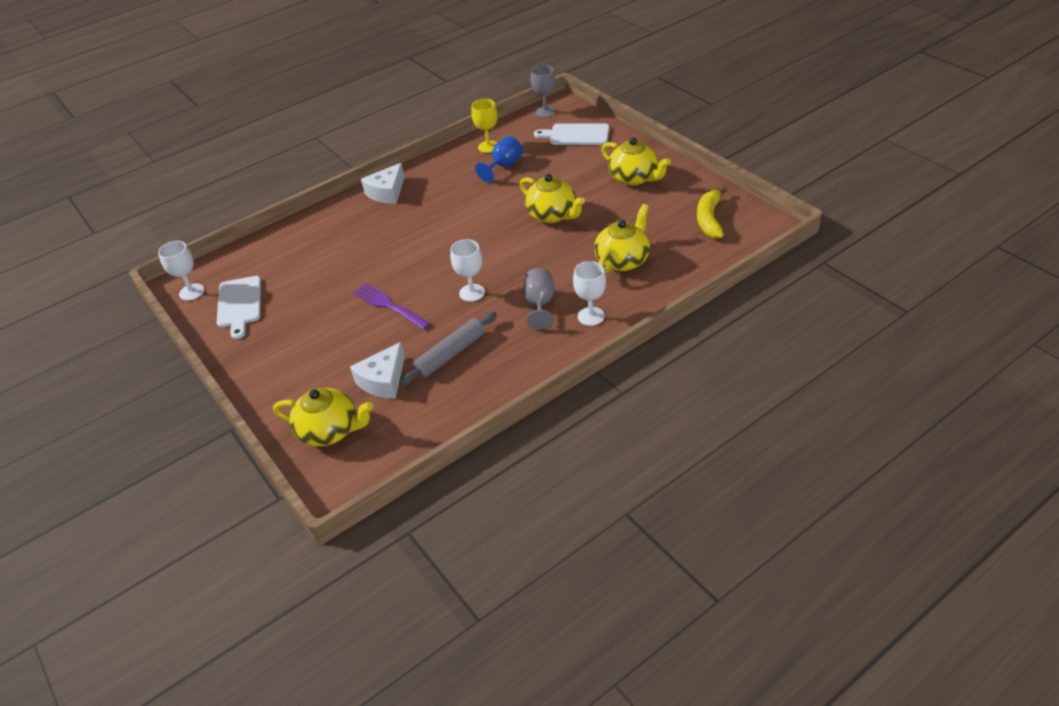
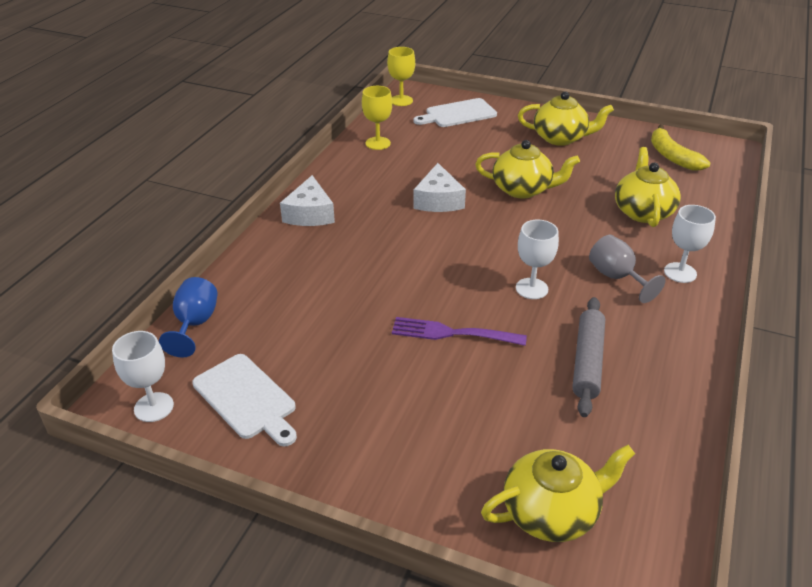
camera: 35 degrees left, 5 degrees down
(383, 380) = (546, 421): white cheese -> white cheese (438, 200)
(503, 166) = (416, 157): blue goblet -> blue goblet (195, 324)
(545, 112) = (401, 100): grey goblet -> yellow goblet

